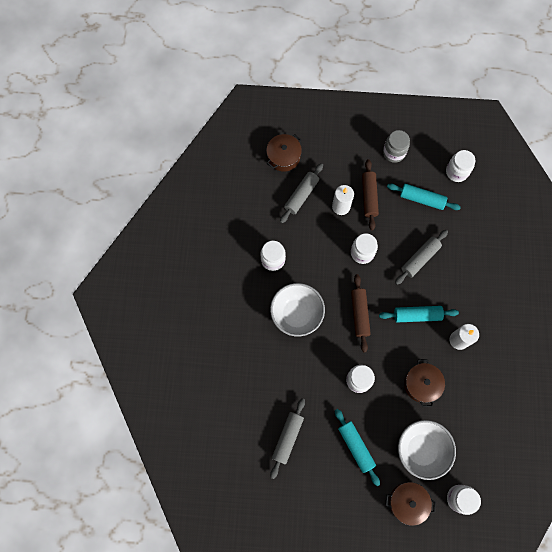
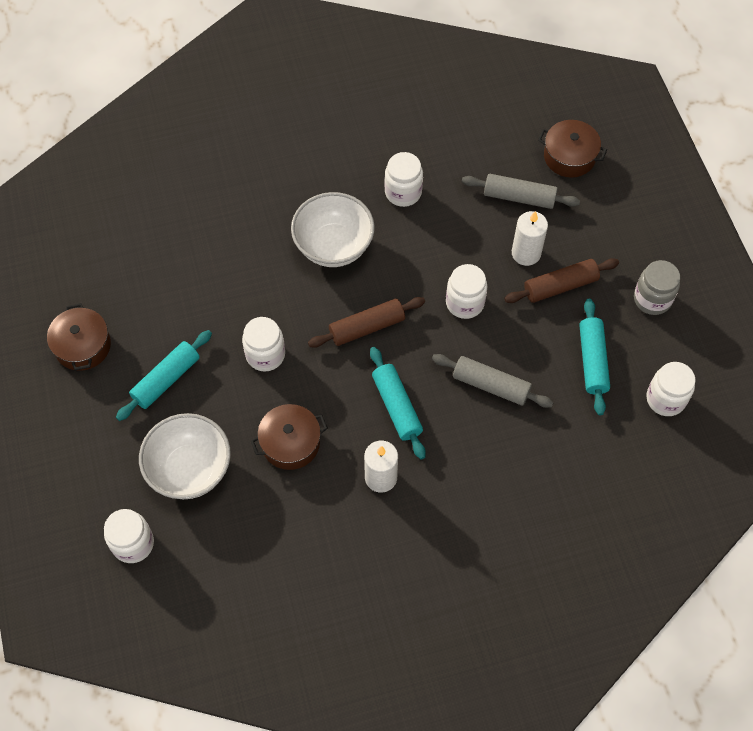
camera: 70 degrees right, 10 degrees down
(287, 438) = (151, 289): grey rolling pin -> none
(407, 502) = (106, 472): brown pot -> brown pot (82, 346)

